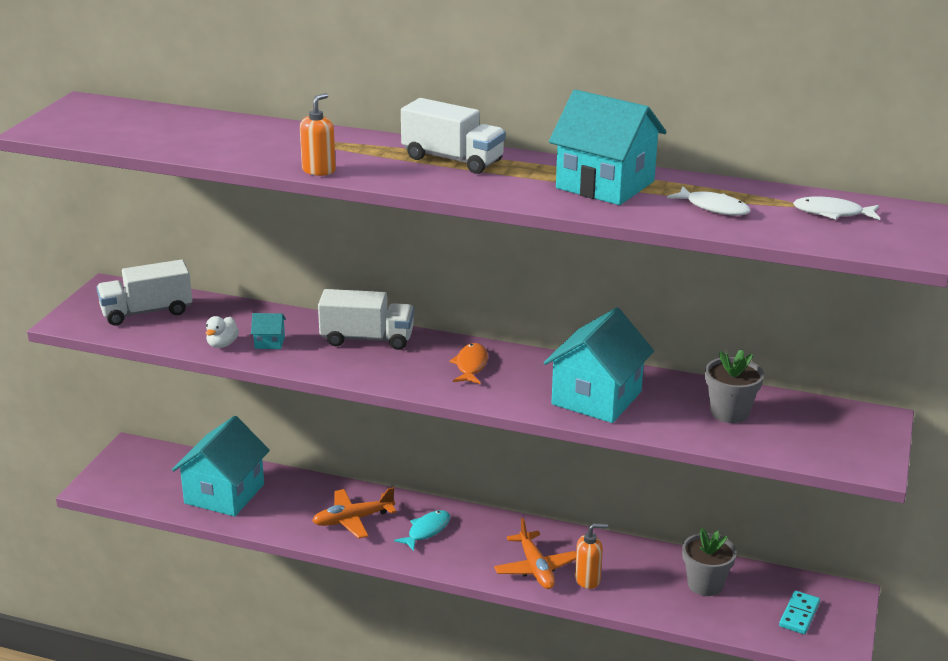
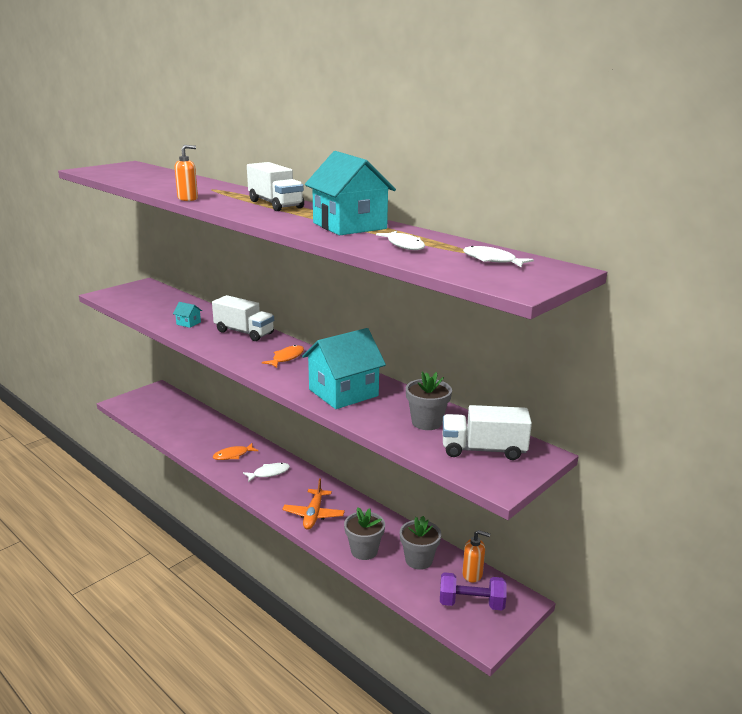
camera: 25 degrees right, 5 degrees down
(147, 312) = (146, 297): white truck -> white truck (483, 450)
(222, 344) = (162, 319): white duck -> none
(224, 494) = (179, 423): turquoise house -> none
(352, 520) = (233, 455): orange plane -> orange fish
(426, 531) = (269, 473): turquoise fish -> white fish
(588, 579) = (340, 532): orange soap dispenser -> orange soap dispenser (472, 574)
(635, 593) = (364, 551): none -> grey flower pot
(799, 614) = (471, 603): turquoise domino -> purple dumbbell

